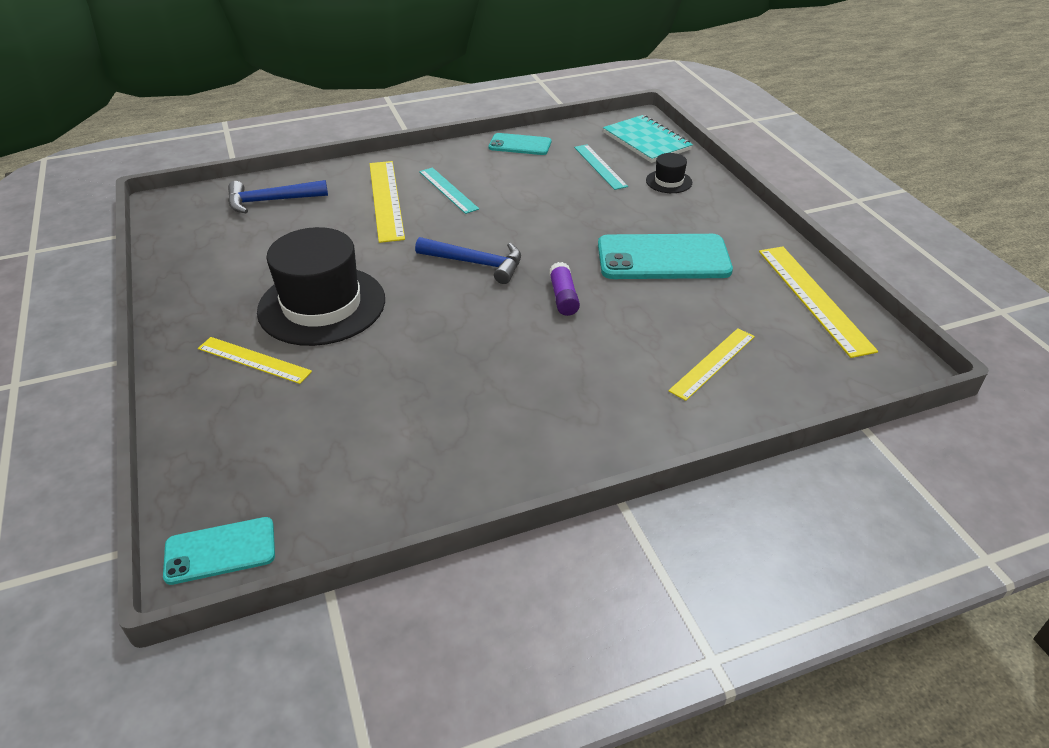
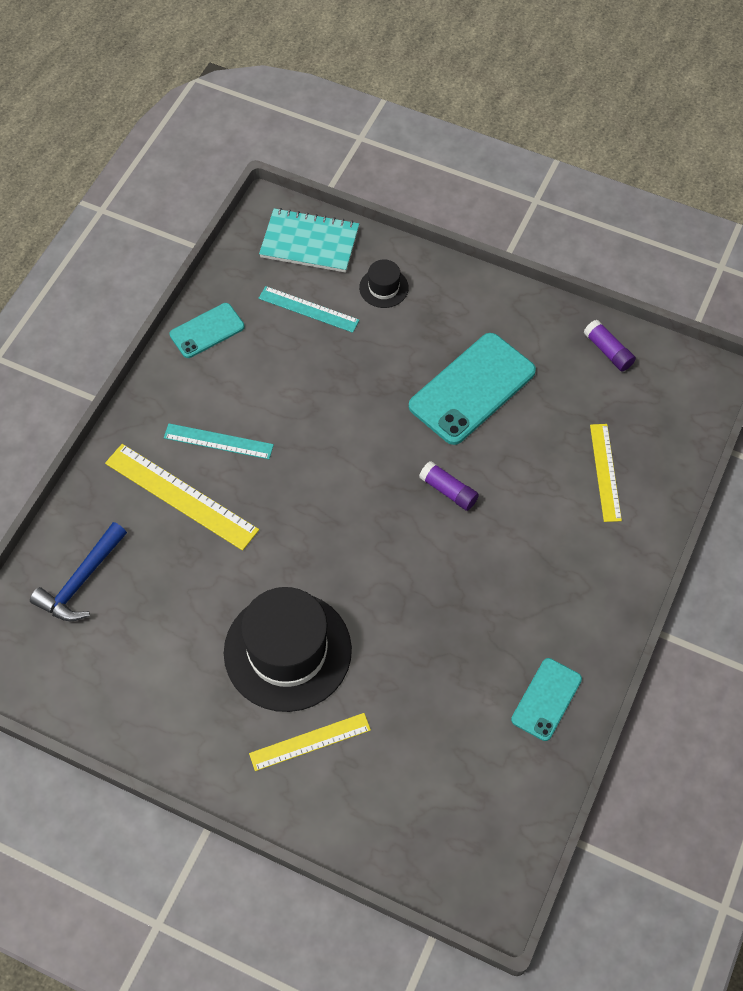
camera: 45 degrees left, 20 degrees up
(220, 551) = (492, 882): turquoise phone -> turquoise phone (546, 699)
(476, 263) = (346, 509): blue hammer -> none
(814, 298) = (608, 351): yellow ruler -> purple glue stick

